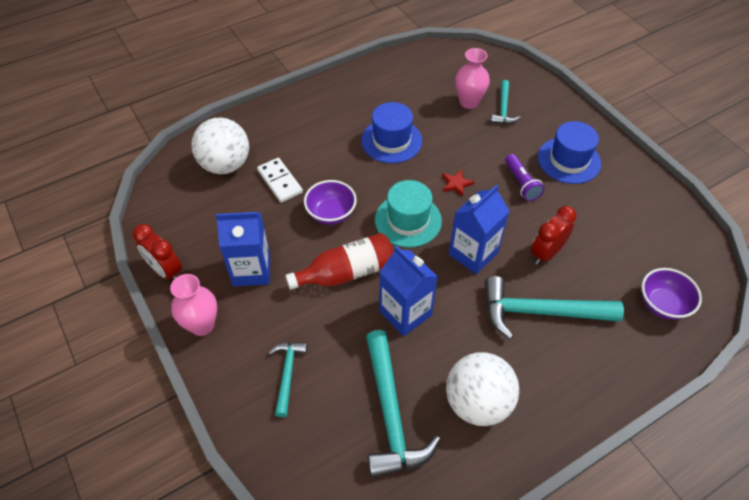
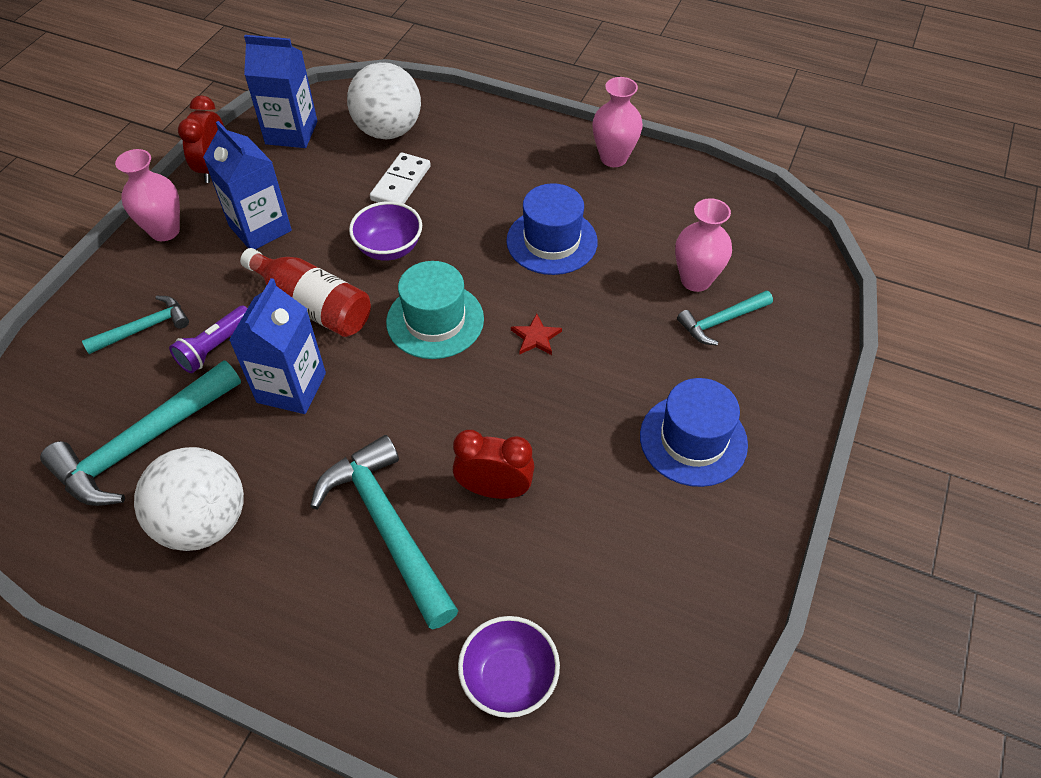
camera: 55 degrees right, 0 degrees up
(351, 83) = (613, 158): none -> pink vase
(473, 253) = (432, 410): blue carton -> blue carton (291, 133)
(521, 183) = (598, 405): purple flashlight -> purple flashlight (215, 348)

